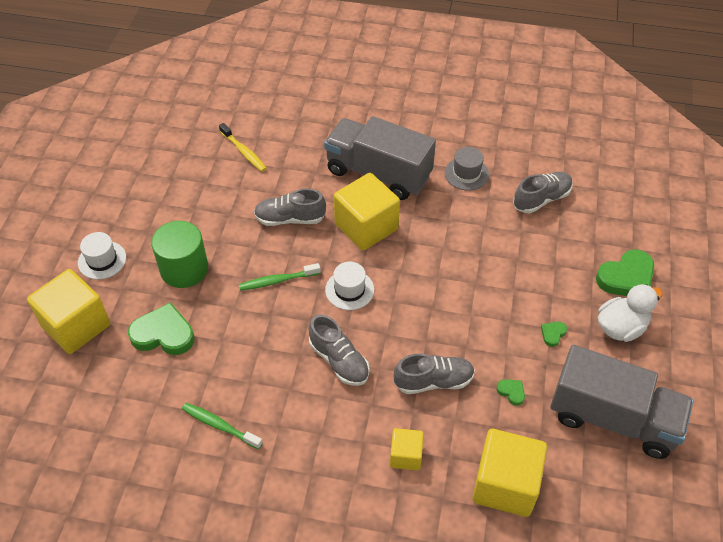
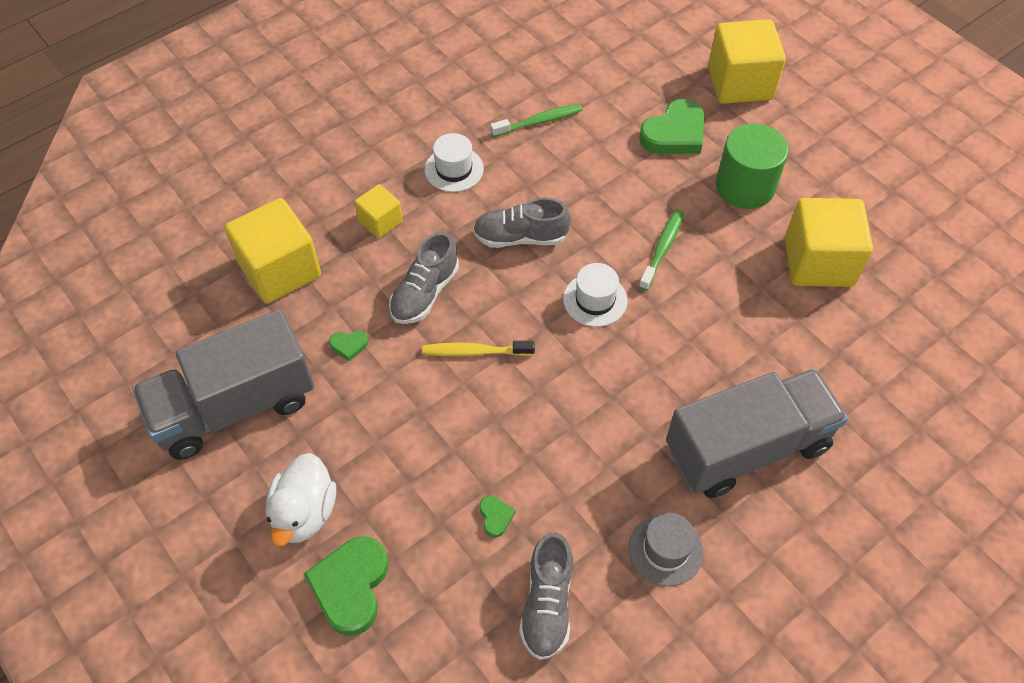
camera: 130 degrees right, 5 degrees up
(102, 260) = (811, 133): white hat -> white hat (454, 169)
(244, 152) = (895, 333): yellow toothbrush -> yellow toothbrush (475, 352)
(290, 219) = (743, 311): grey shoe -> none
(366, 227) = (669, 374): yellow cube -> yellow cube (818, 262)
(553, 334) = (366, 438): green heart -> green heart (495, 517)

